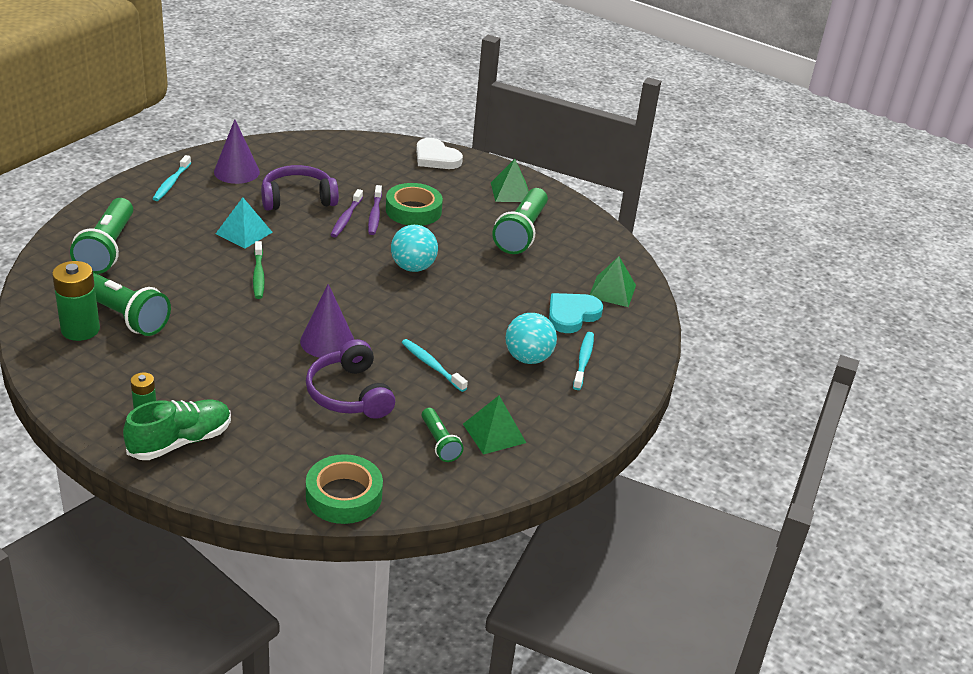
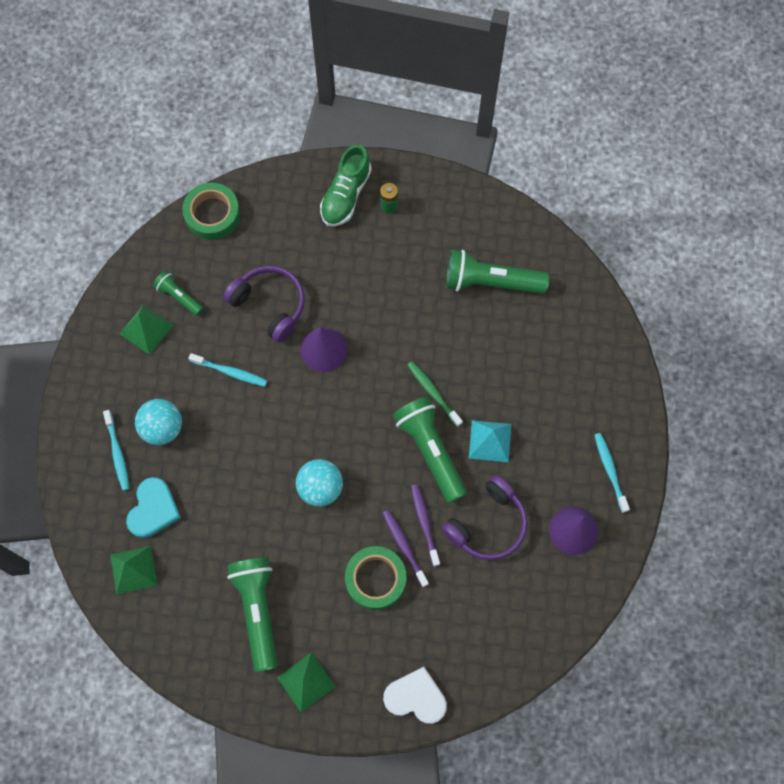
camera: 155 degrees right, 35 degrees up
(80, 329) = (502, 250): green battery -> none
(107, 249) = (571, 347): green flashlight -> green flashlight (430, 451)

